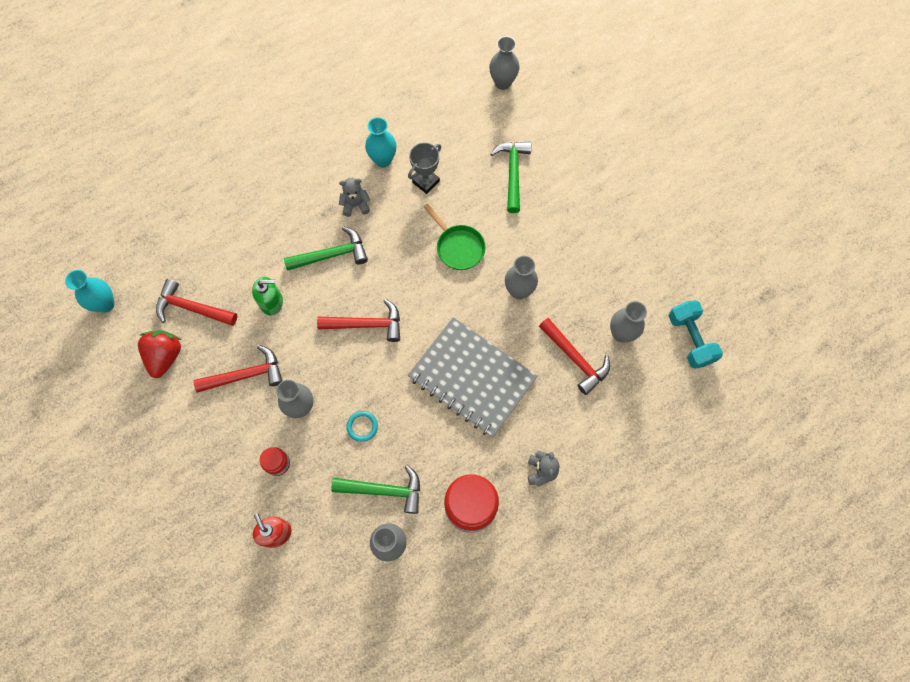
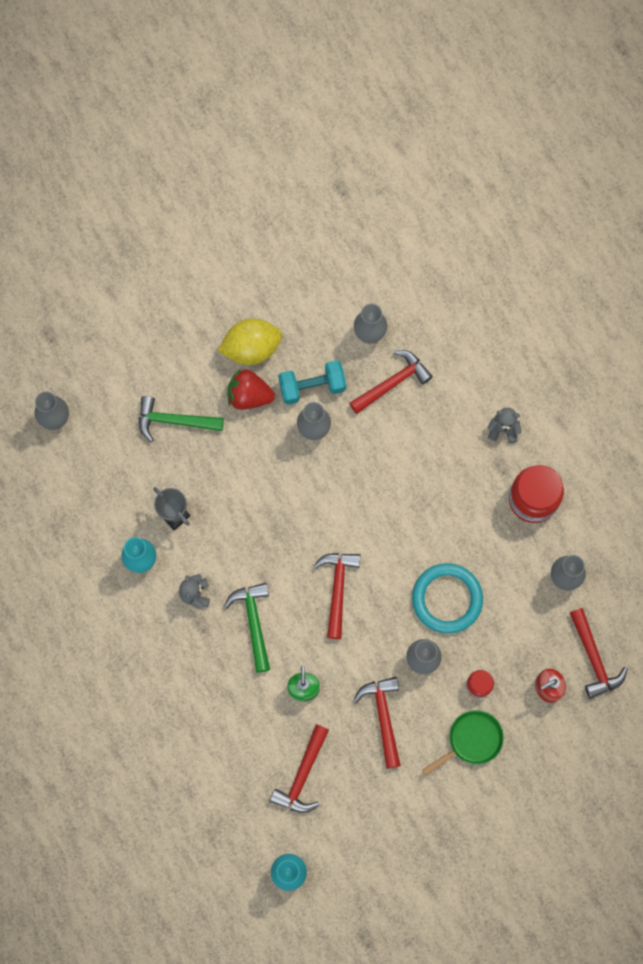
camera: 85 degrees left, 5 degrees up
(165, 356) = (355, 803): red strawberry -> red strawberry (249, 396)
(307, 580) = (593, 658): none -> red hammer
(362, 426) = (447, 599): turquoise ring -> turquoise ring, size x2.23
(384, 490) = (512, 581): green hammer -> none
(458, 247) = (258, 487): green pan -> green pan (472, 740)
(472, 378) = (404, 486): grey notebook -> none
(590, 230) = (251, 348): none -> yellow lemon
(690, 339) = (381, 269): turquoise dumbbell -> turquoise dumbbell (312, 387)

